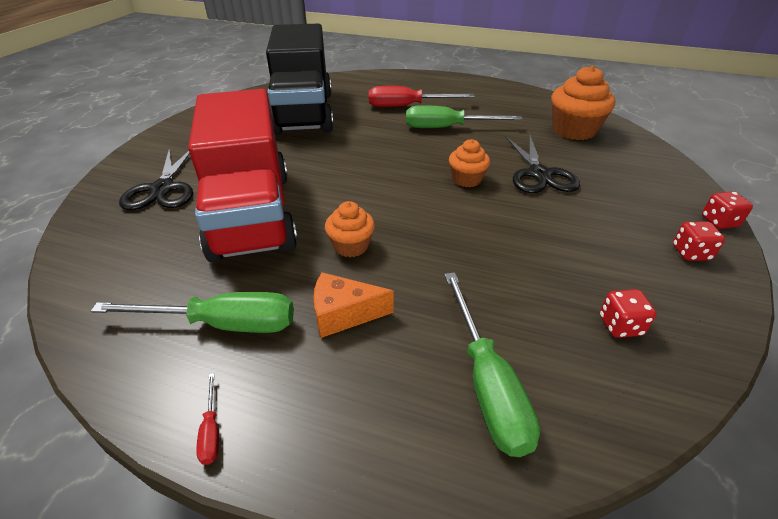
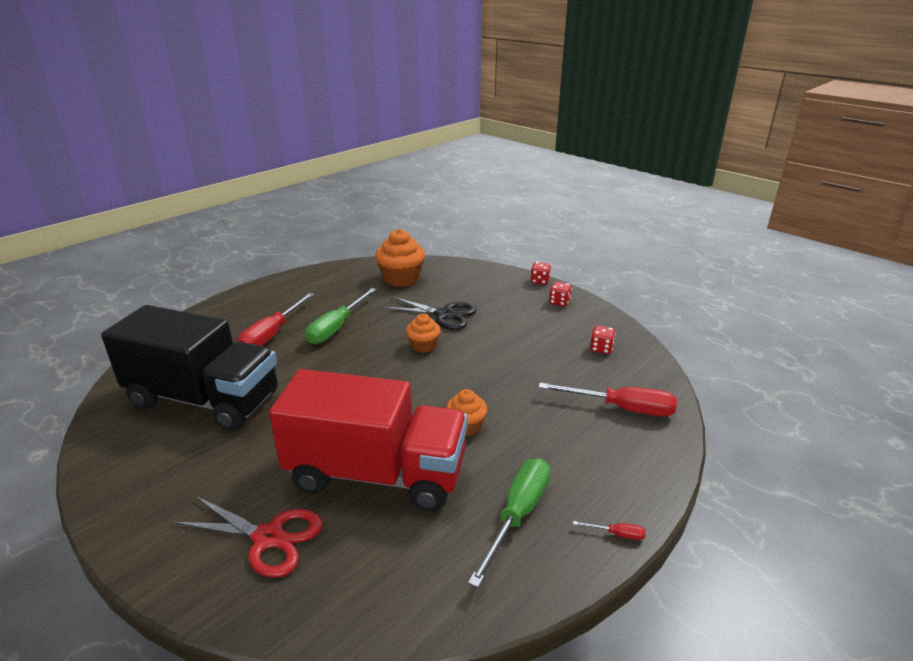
camera: 65 degrees left, 10 degrees down
(162, 189) = (269, 538): black scissors -> red scissors
(344, 314) = (539, 449): orange cheese -> none
(486, 383) = (622, 408): green screwdriver -> red screwdriver

